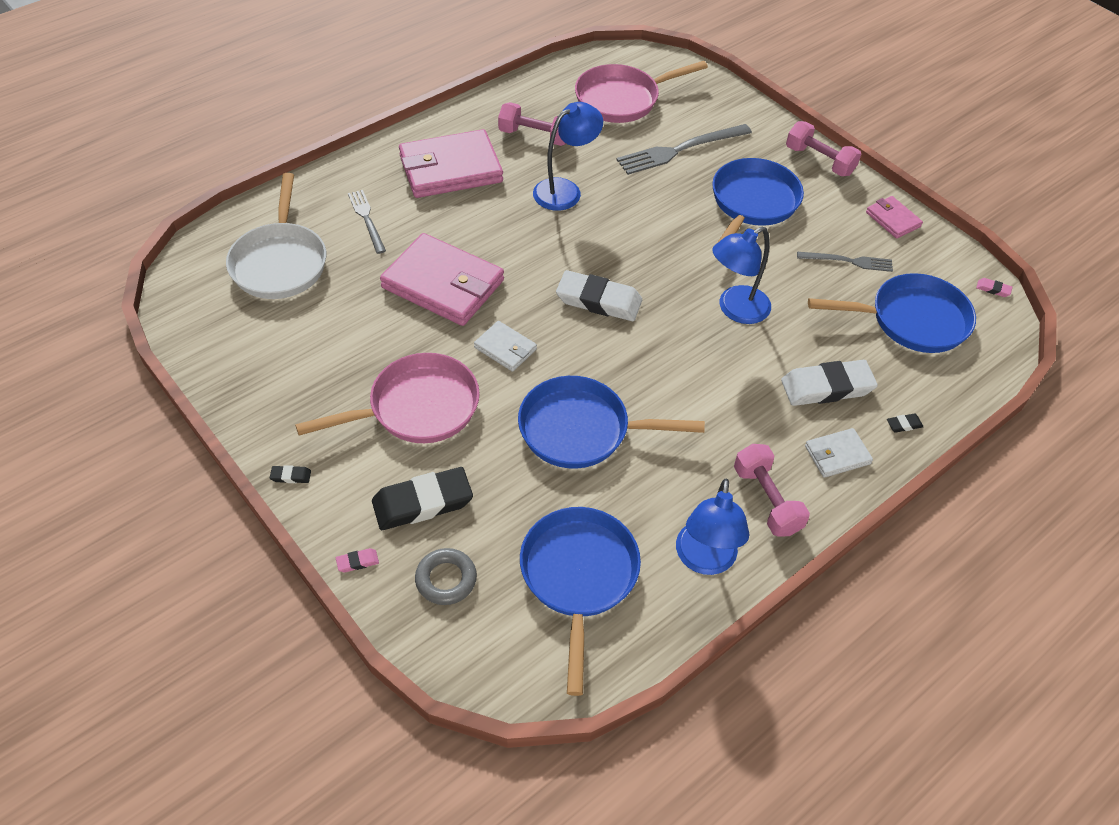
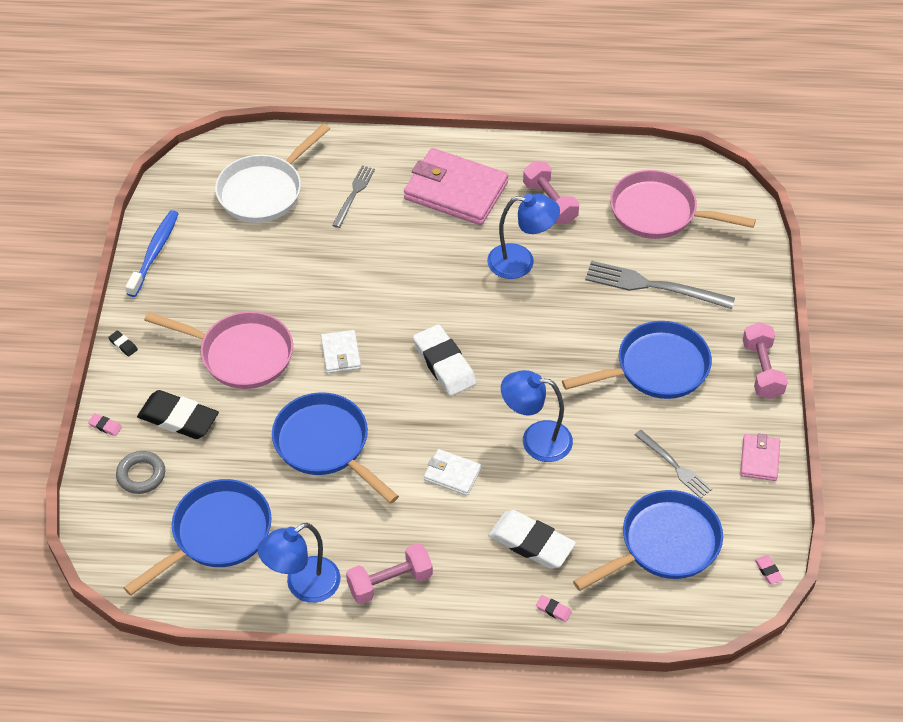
camera: 45 degrees right, 0 degrees up
(230, 376) = (154, 253): none -> blue toothbrush
(443, 284) = (352, 278): pink wallet -> none
(766, 500) = (390, 582): pink dumbbell -> pink dumbbell turned 45 degrees clockwise
(837, 455) = (477, 592): white wallet -> white wallet (452, 474)
(904, 424) = (553, 610): black eraser -> pink eraser
(911, 320) = (664, 544): blue pan -> blue pan turned 75 degrees counterclockwise

